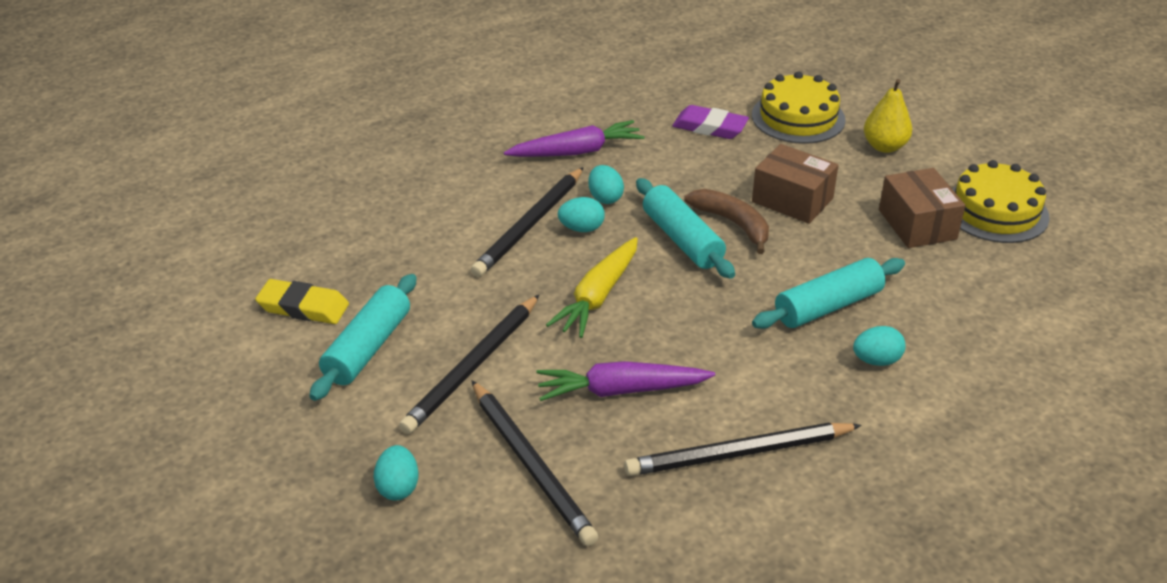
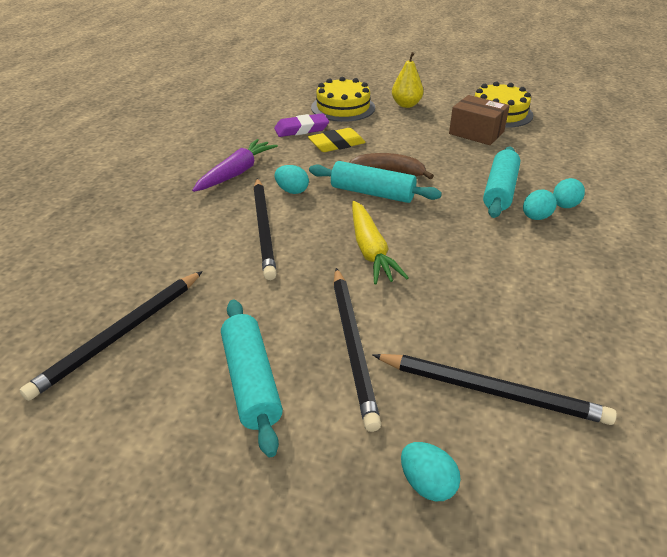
camera: 40 degrees left, 0 degrees up
(303, 307) = (150, 381): yellow eraser -> yellow eraser (336, 144)
(581, 228) = (302, 215): turquoise egg -> turquoise egg (535, 217)
(621, 390) = (469, 301): purple carrot -> none
(739, 454) = (587, 298): black pencil -> black pencil (121, 335)
(792, 200) = (400, 147): brown box -> none

